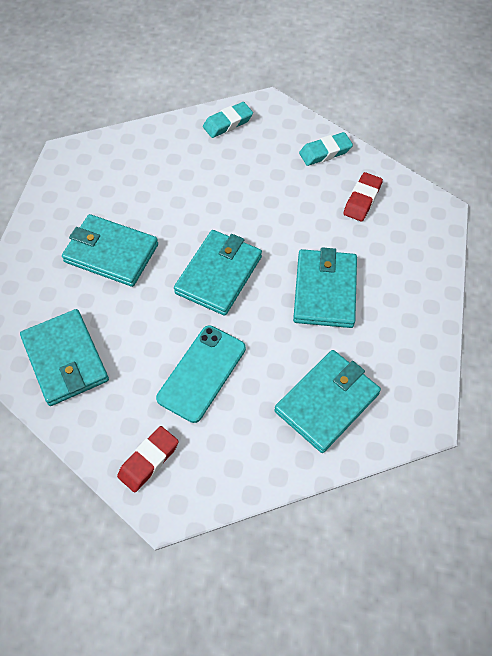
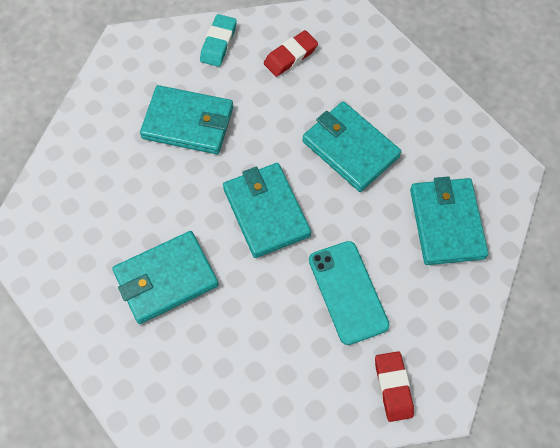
camera: 50 degrees left, 5 degrees up
(65, 359) = (243, 390): turquoise wallet -> turquoise wallet (188, 123)
(228, 123) = (114, 88): turquoise eraser -> none
(362, 200) = (290, 56): red eraser -> red eraser turned 75 degrees clockwise

